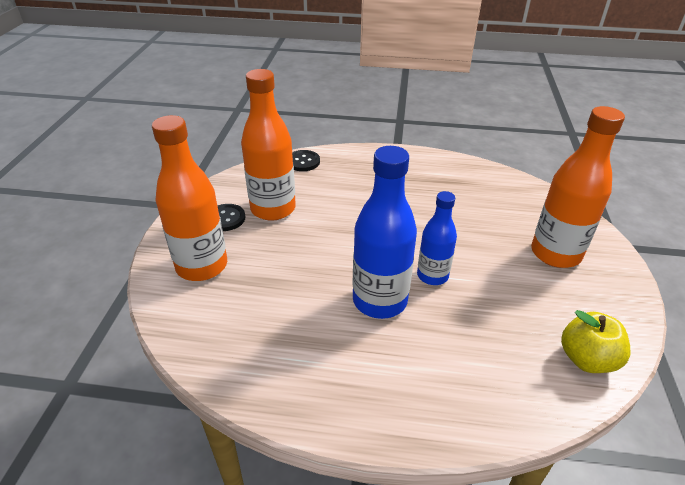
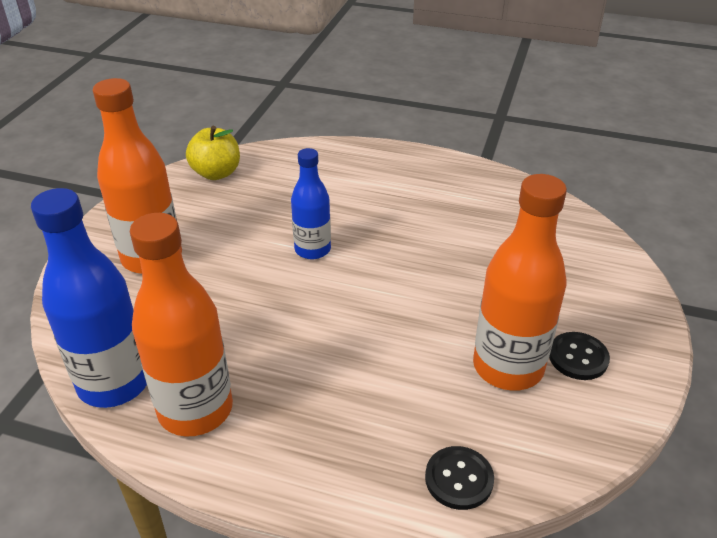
camera: 170 degrees left, 0 degrees up
(202, 266) = (587, 289): orange bottle -> orange bottle (195, 409)
(379, 301) = (380, 232): blue bottle -> blue bottle (114, 383)

